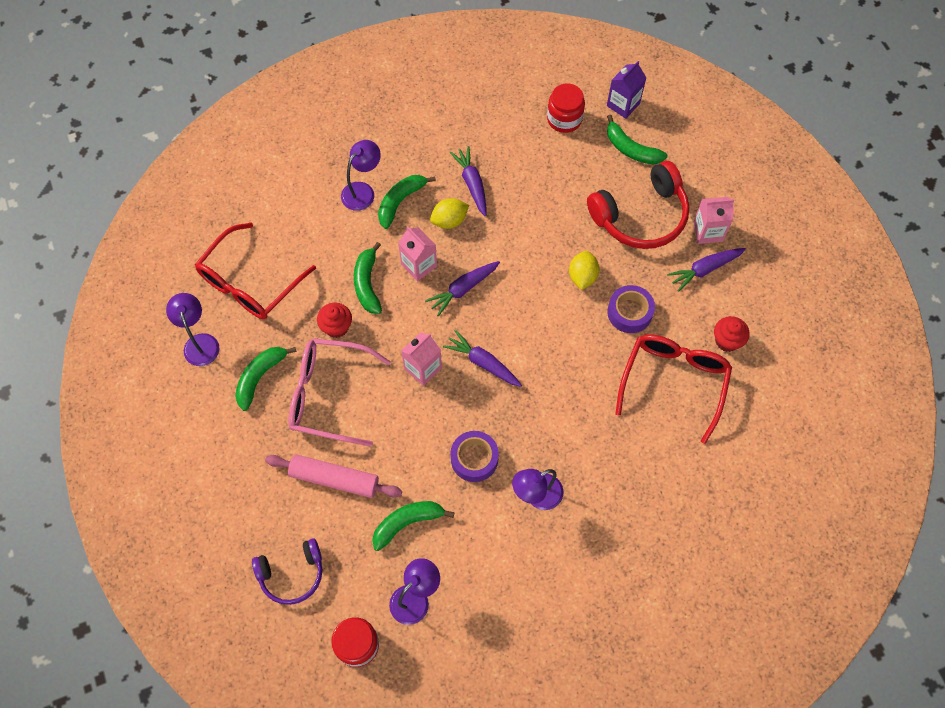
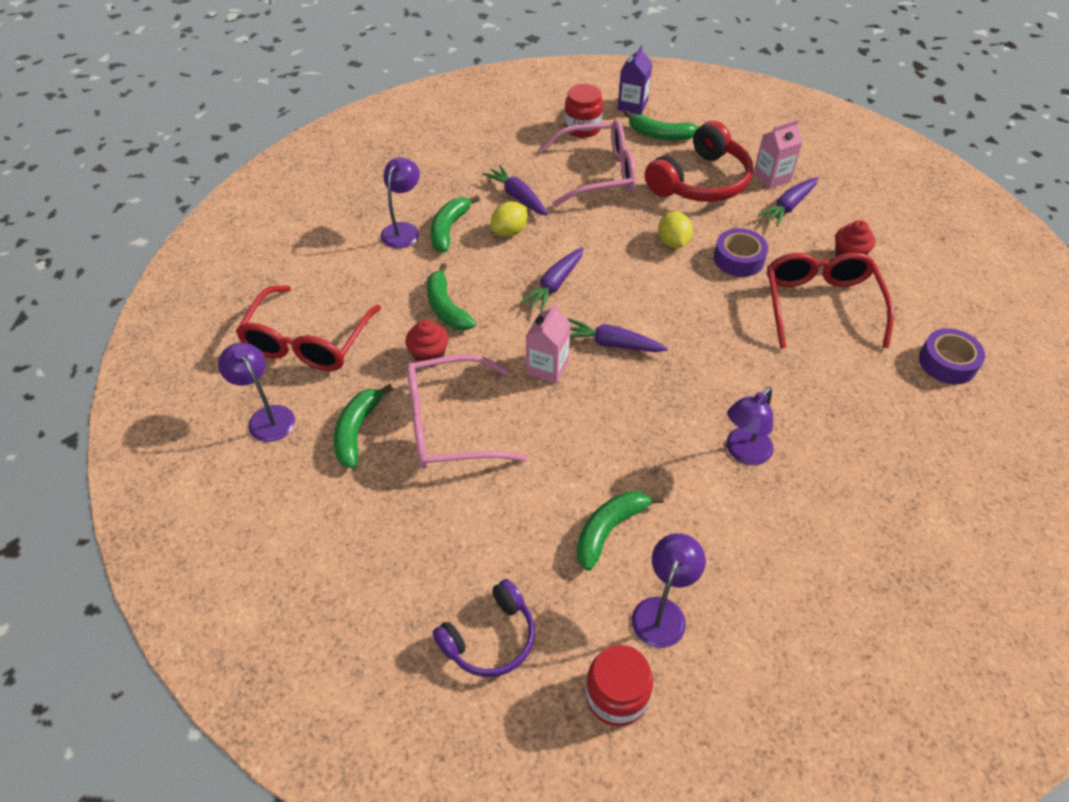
camera: 20 degrees left, 15 degrees down
(334, 479) = (496, 510): pink rolling pin -> none
(419, 265) = (496, 276): pink carton -> none
(474, 459) = (652, 437): purple tape -> purple tape (947, 362)
(554, 179) = (598, 174): none -> pink glasses

